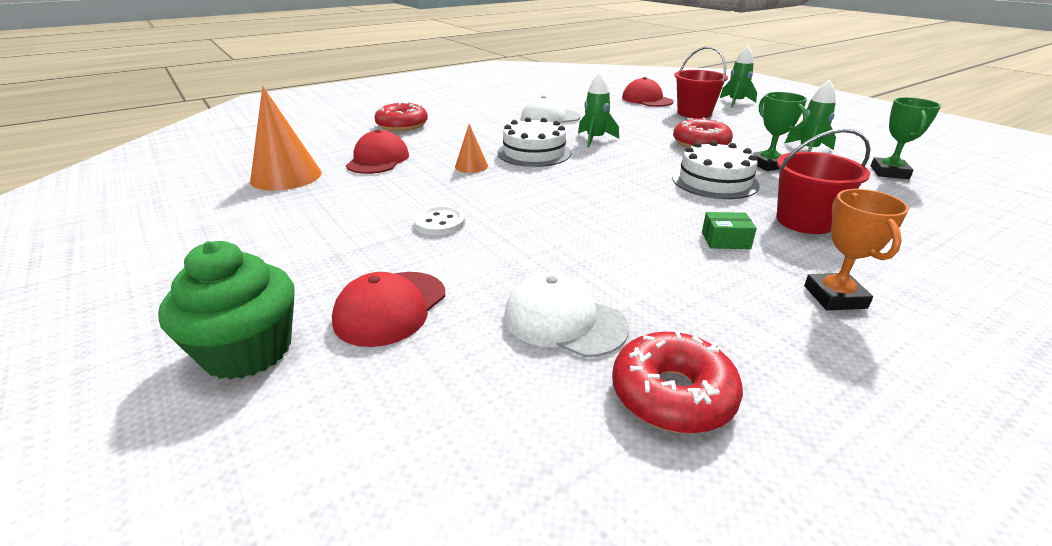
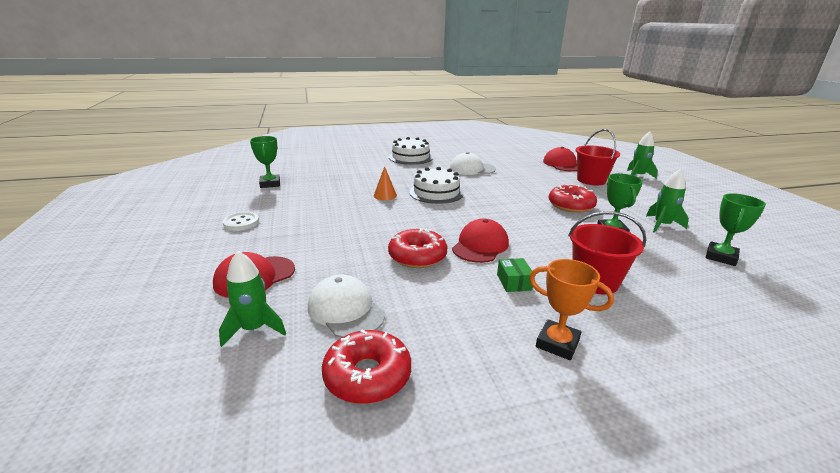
camera: 20 degrees right, 5 degrees down
(248, 351) = (164, 283): green cupcake -> none
(286, 176) = (270, 184): orange cone -> green trophy
(378, 160) = (331, 181): red cap -> red cap (480, 245)
(402, 125) = (367, 160): red donut -> red donut (417, 256)
(439, 223) = (330, 230): white button -> white button (241, 223)
(595, 139) = (490, 189): green rocket -> green rocket (254, 329)
(714, 181) = (552, 236): white cake -> white cake (410, 157)
(725, 240) = (514, 282): green box -> green box turned 60 degrees clockwise
(834, 297) = (557, 343): orange trophy -> orange trophy turned 75 degrees counterclockwise

